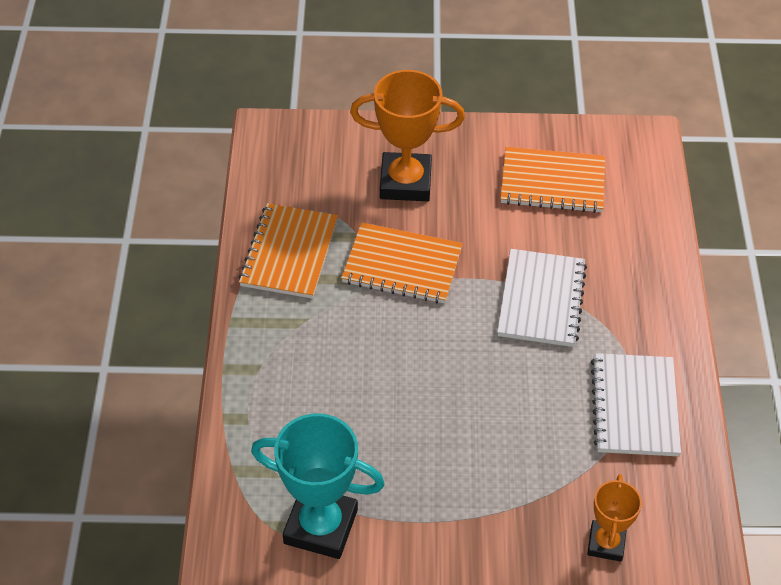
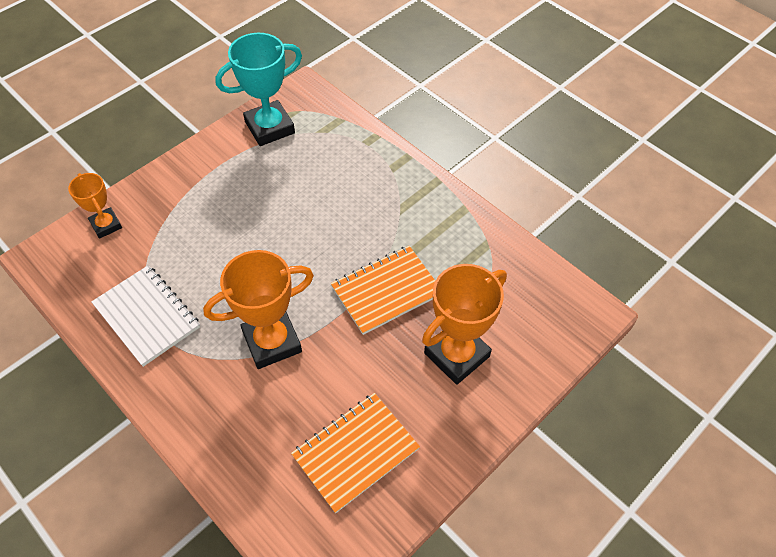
camera: 135 degrees right, 5 degrees up
(289, 253) = (462, 242): orange notebook -> none
(541, 300) = (272, 342): white notebook -> orange trophy

